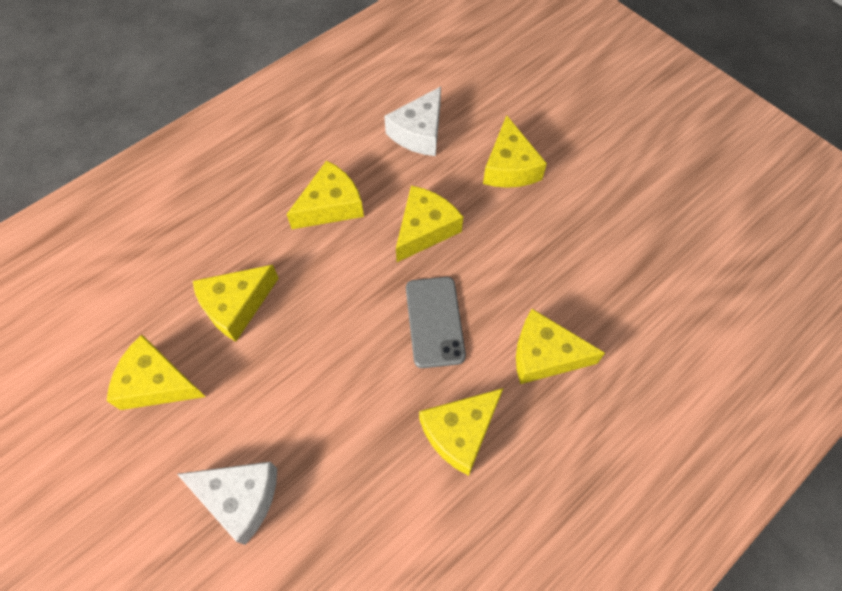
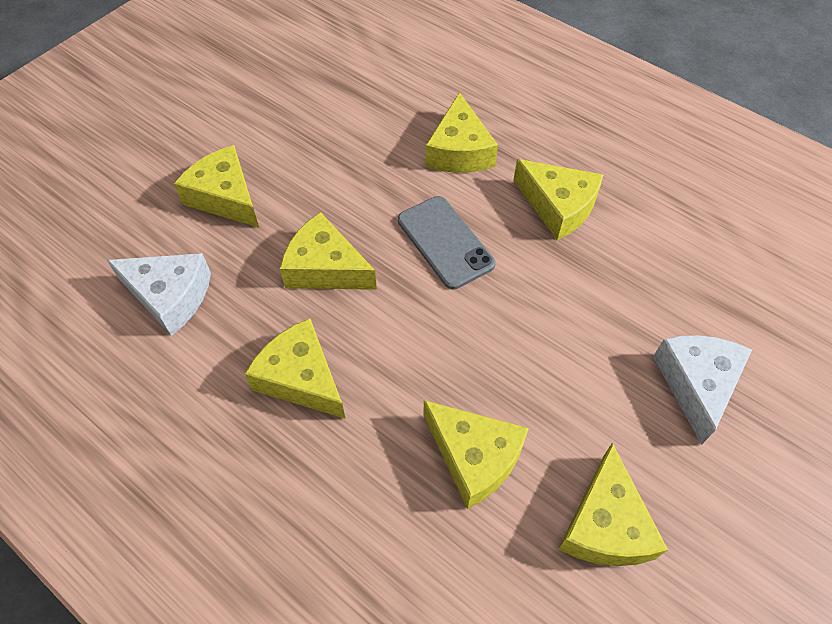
camera: 100 degrees left, 5 degrees down
(434, 321) = (445, 242): grey phone -> grey phone turned 75 degrees clockwise
(509, 167) = (225, 197): yellow cheese -> yellow cheese turned 120 degrees counterclockwise

